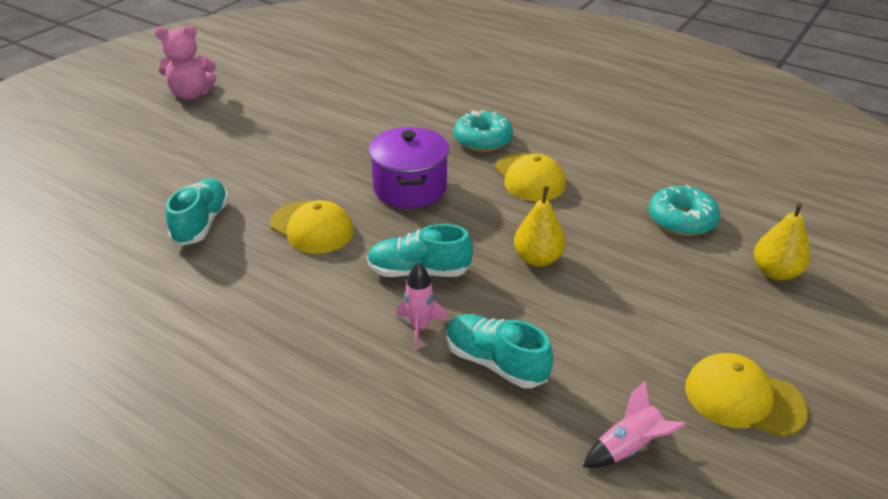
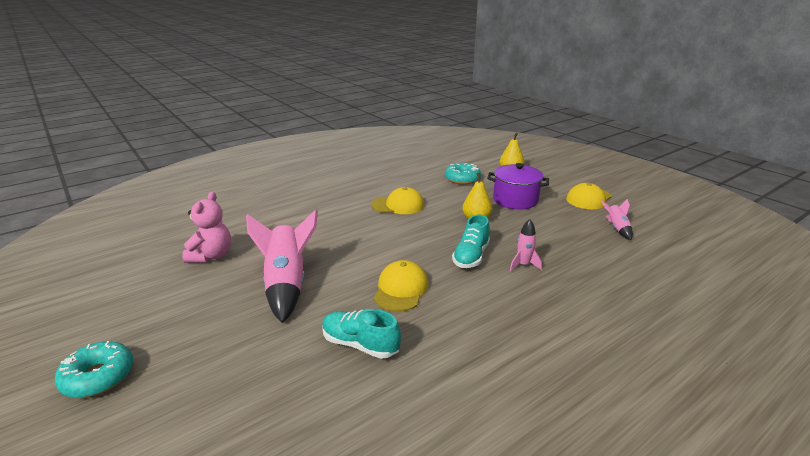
camera: 70 degrees left, 10 degrees down
(191, 94) = (114, 333): pink teddy bear -> pink teddy bear (211, 256)
(293, 150) = (287, 284): none -> pink rocket
(312, 227) = (401, 289): yellow cap -> yellow cap turned 45 degrees counterclockwise
(410, 188) = (380, 244): purple pot -> purple pot (515, 200)
(482, 140) = (344, 210): turquoise donut -> turquoise donut (98, 377)
(495, 362) = (557, 248): turquoise shoe -> none

